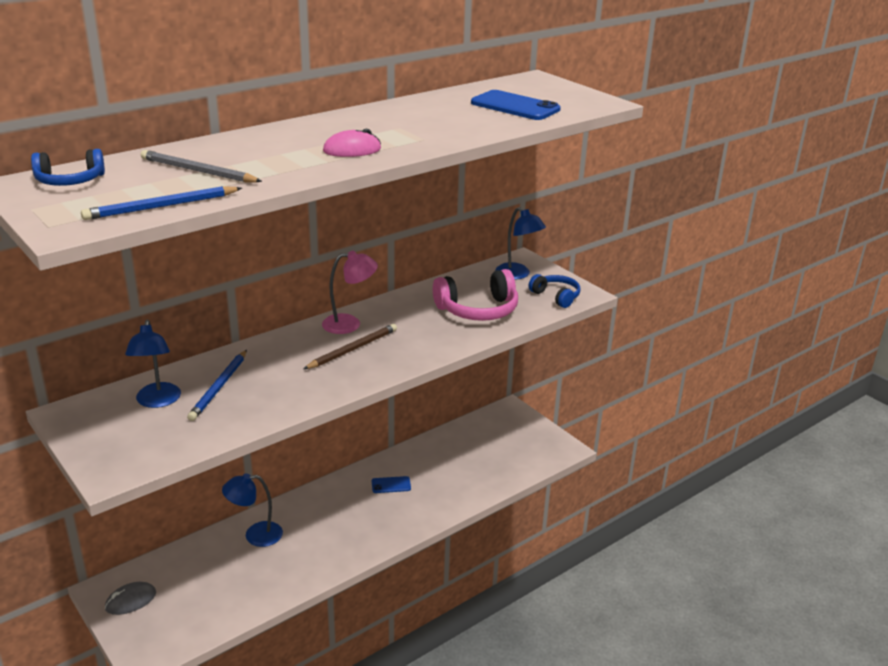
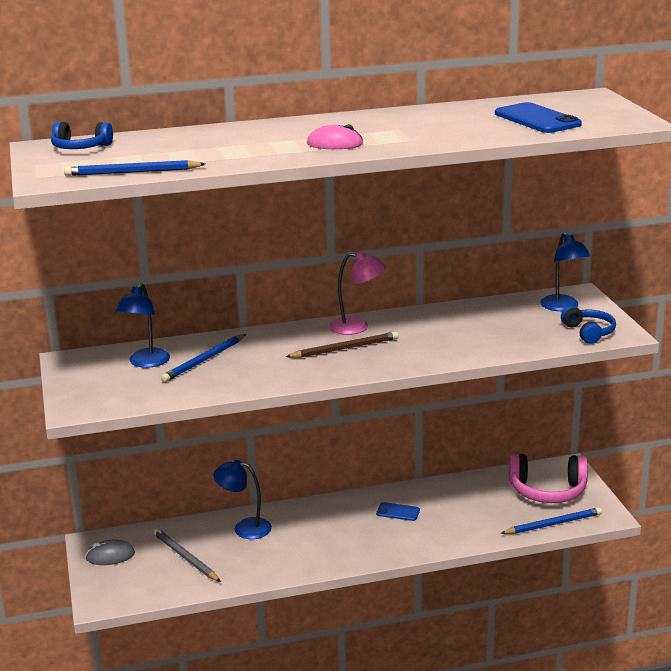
camera: 25 degrees right, 5 degrees down
(198, 171) = (186, 149): grey pencil -> grey pencil (185, 557)
(478, 310) = (494, 333): pink headphones -> pink headphones (547, 491)
(528, 467) = (553, 524): none -> blue pencil

